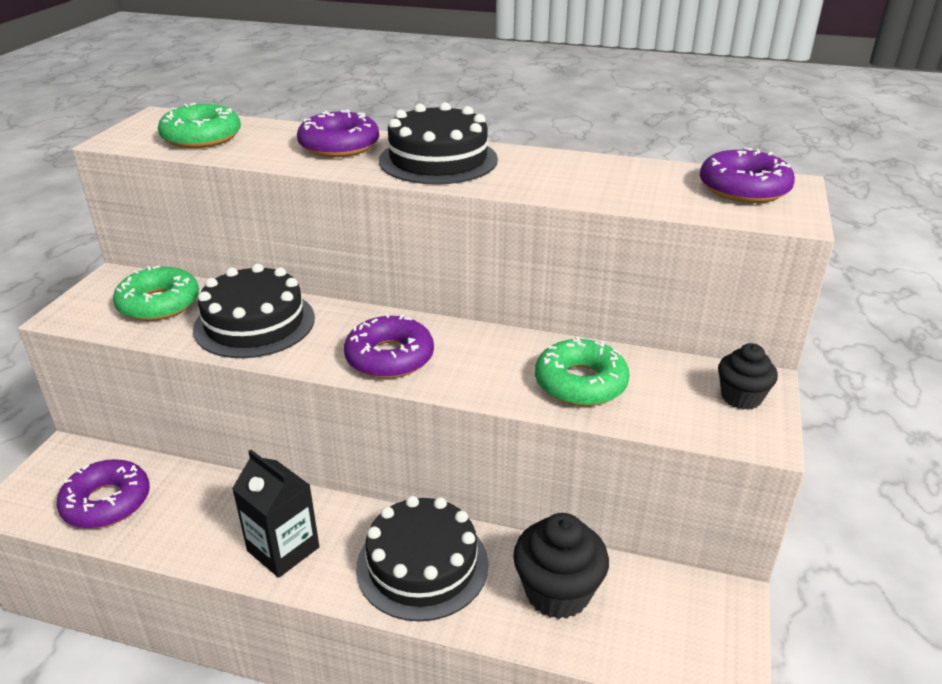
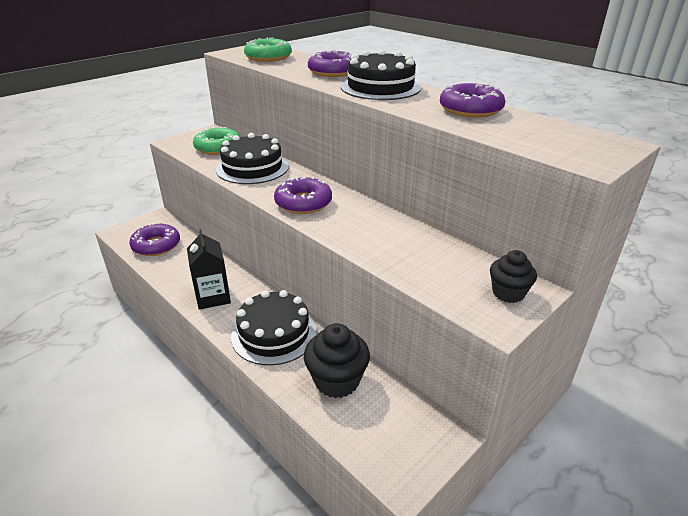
camera: 30 degrees right, 0 degrees up
(580, 383) = (402, 249): green donut -> none
(743, 188) = (576, 139): purple donut -> purple donut (470, 109)

